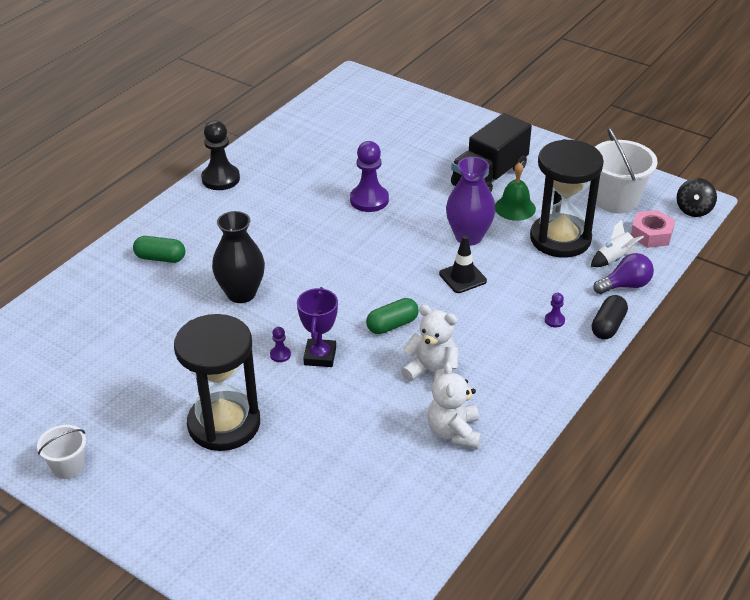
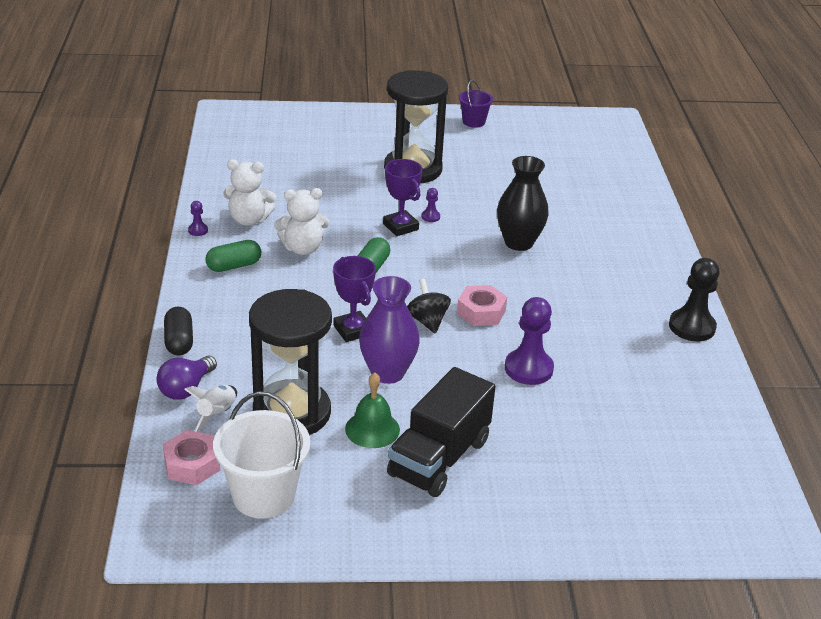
camera: 140 degrees right, 5 degrees down
(68, 467) = (474, 122): white bucket -> purple bucket
(160, 258) = (620, 241): green capsule -> green capsule (234, 266)
(350, 250) = (481, 312): none -> pink nut
(454, 432) = (249, 219): white teddy bear -> white teddy bear turned 135 degrees clockwise
(462, 277) = (353, 330): black traffic cone -> purple trophy
(489, 177) = (439, 458): black truck -> black truck turned 150 degrees counterclockwise
(554, 320) = (233, 326): purple pawn -> purple pawn (198, 230)
(693, 210) = (156, 526): black spinning top -> black spinning top (427, 321)

